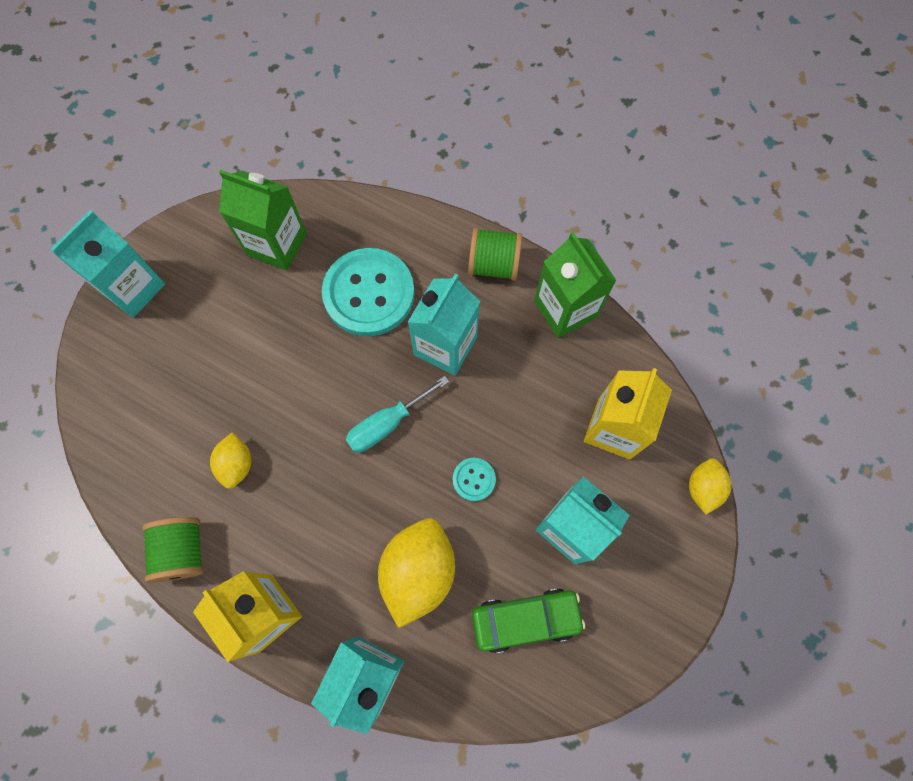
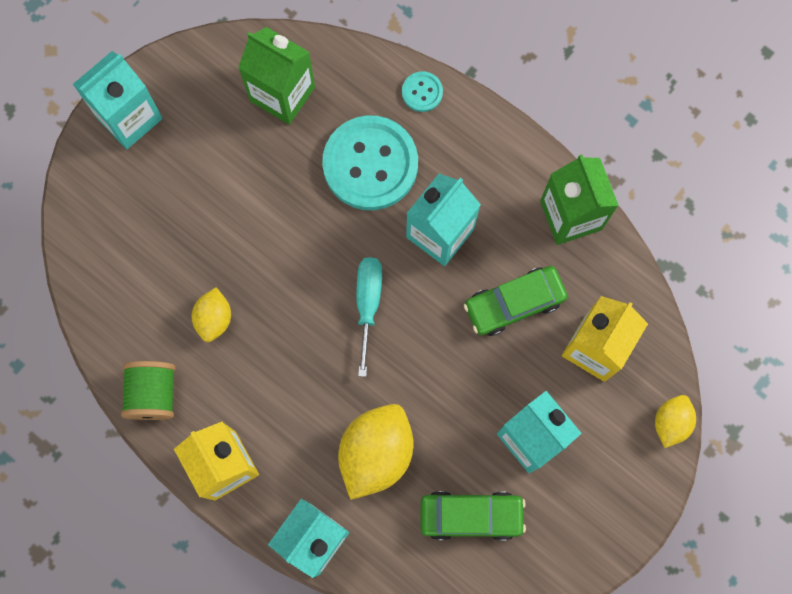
camera: 10 degrees right, 5 degrees up
(387, 424) = (368, 304): turquoise screwdriver -> turquoise screwdriver turned 120 degrees clockwise
(474, 479) = (445, 374): turquoise button -> turquoise button (422, 92)
(493, 265) = (505, 155): green spool -> none
(528, 399) = (514, 303): none -> green car

